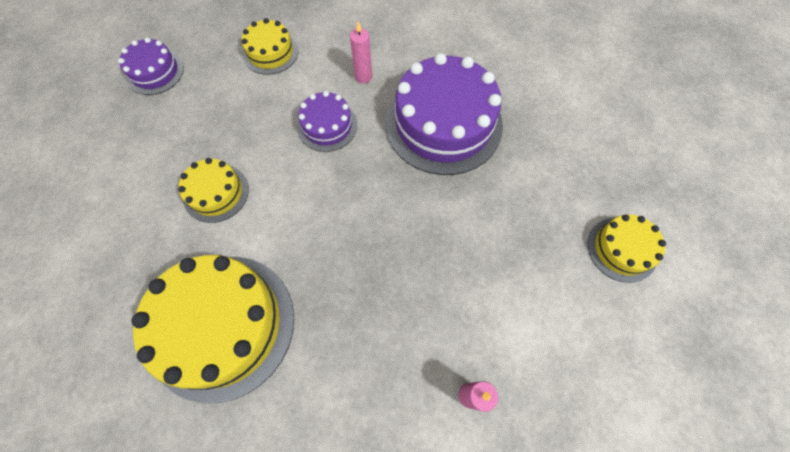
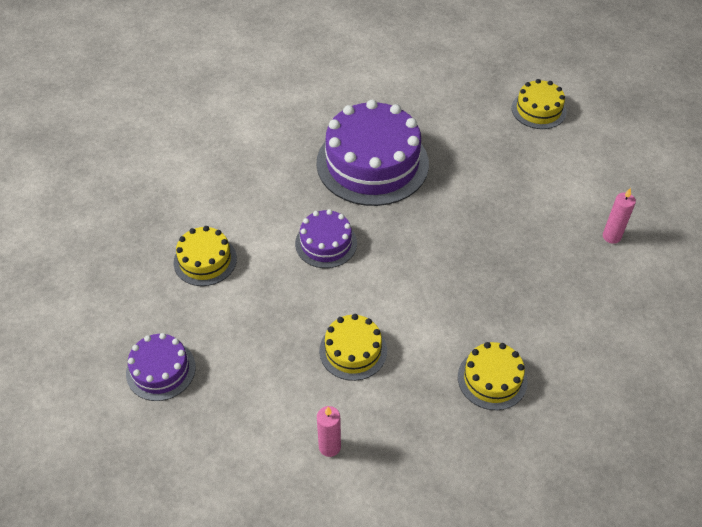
camera: 65 degrees left, 15 degrees down
(222, 325) = (492, 379): yellow cake -> yellow cake, size x0.51
(363, 77) = (285, 199): pink candle -> pink candle (329, 447)

